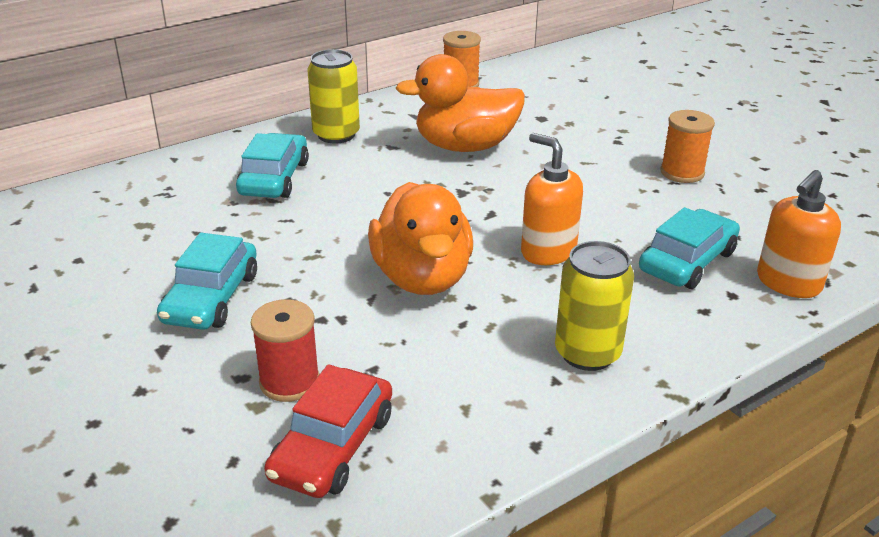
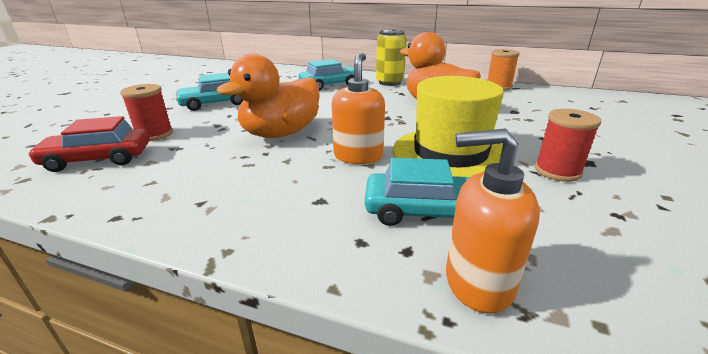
camera: 55 degrees right, 5 degrees down
(587, 353) = (244, 205): yellow can -> none
(598, 201) = (450, 153): none -> yellow hat
(682, 172) = (557, 171): orange spool -> red spool

